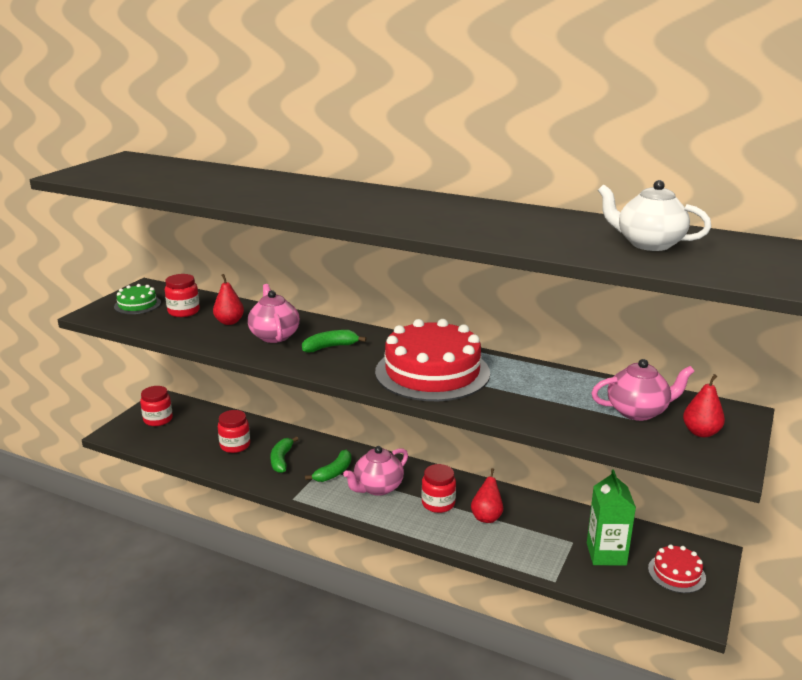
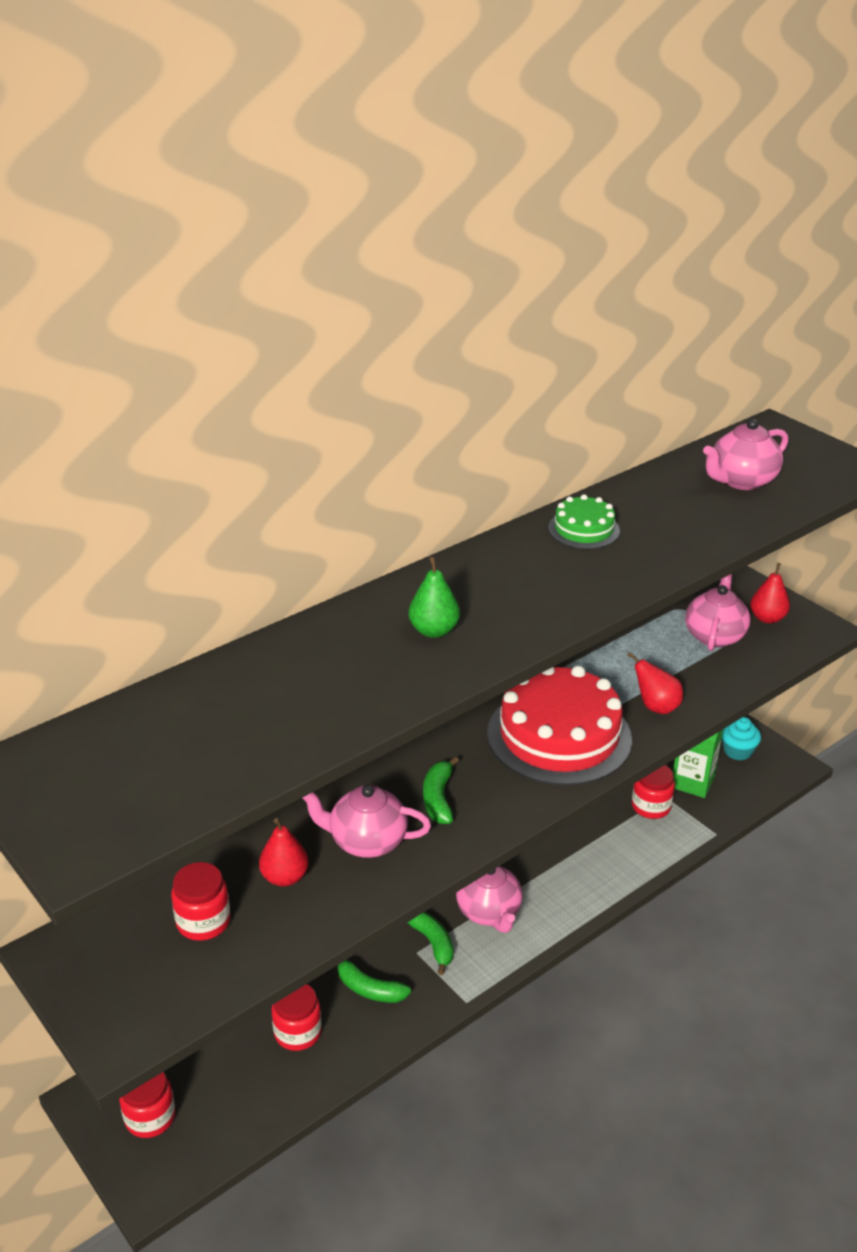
camera: 65 degrees left, 10 degrees up
(137, 305) = (126, 975): green cake -> green cake (583, 529)
(313, 197) = (434, 631): none -> green pear
(438, 503) = (549, 870): red jar -> red jar (651, 806)
(486, 517) = (593, 841): red pear -> red pear (656, 707)
(648, 244) = (741, 481): white teapot -> pink teapot
(676, 573) = (737, 751): red cake -> turquoise cupcake

